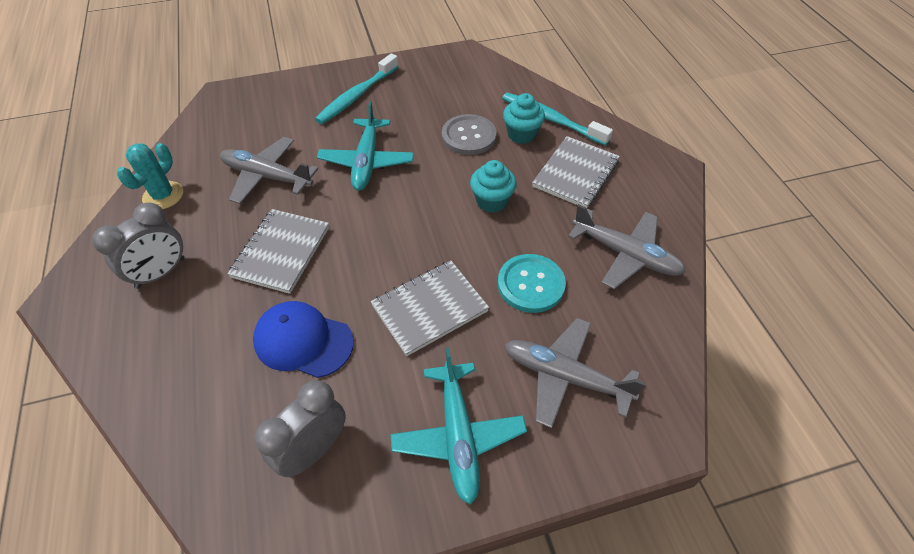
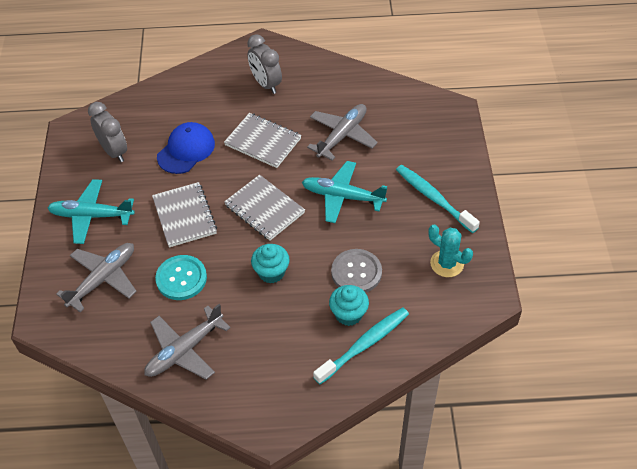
camera: 105 degrees right, 0 degrees up
(163, 195) = (338, 81): turquoise cactus -> turquoise cactus (447, 263)
(575, 174) = (284, 343): grey notebook -> grey notebook (264, 209)

